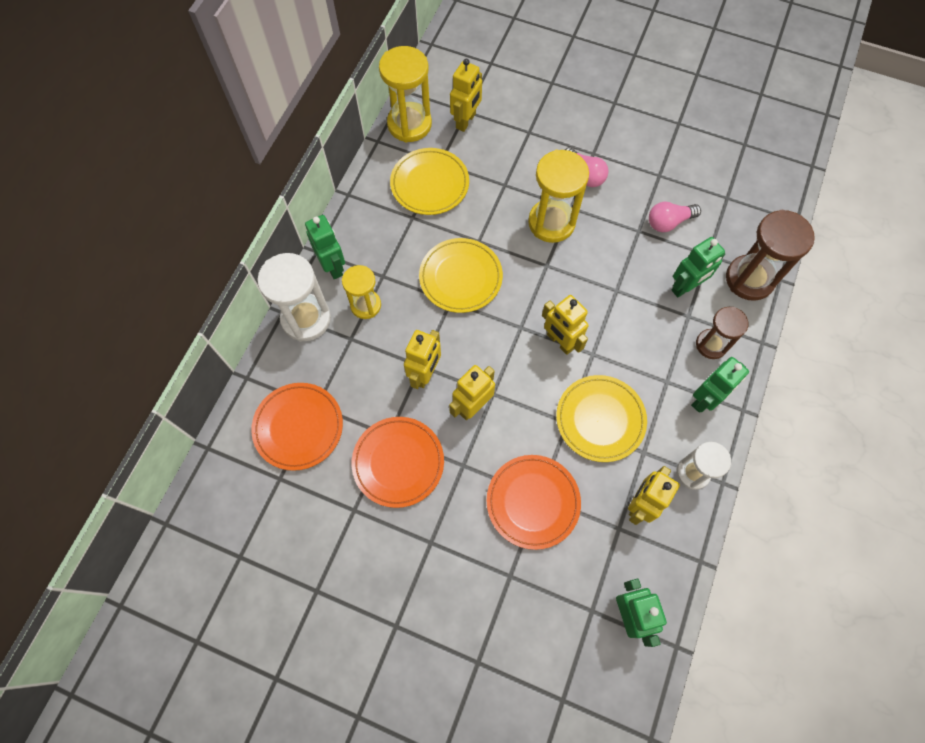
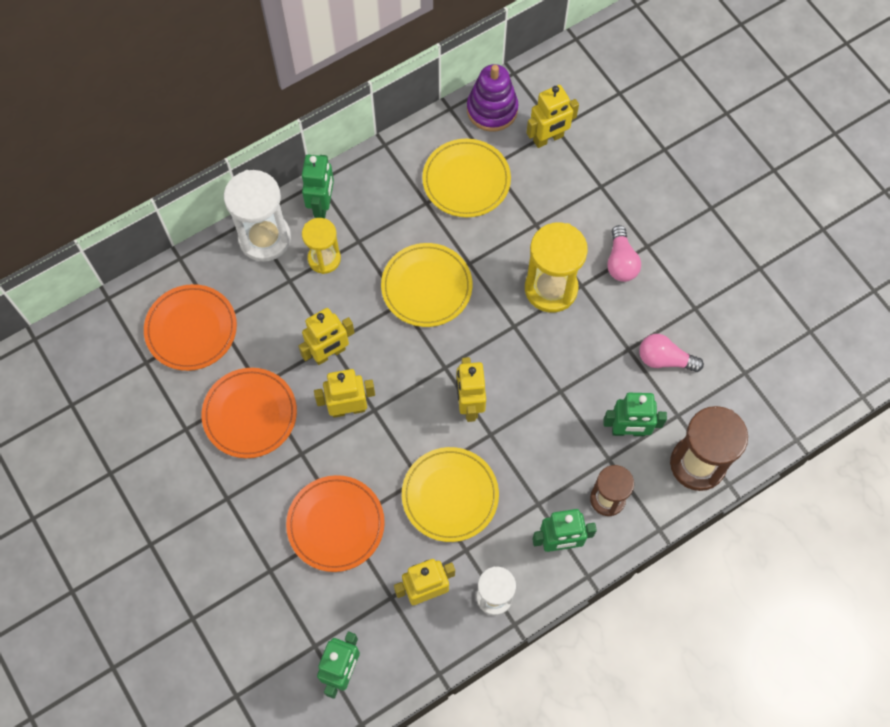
camera: 35 degrees right, 0 degrees up
(409, 124) = (492, 110): yellow hourglass -> purple stacking toy

